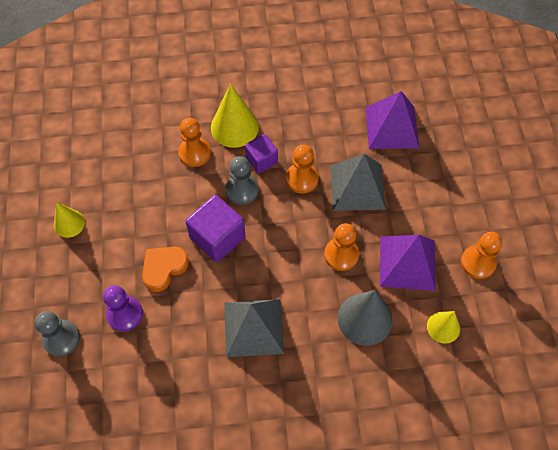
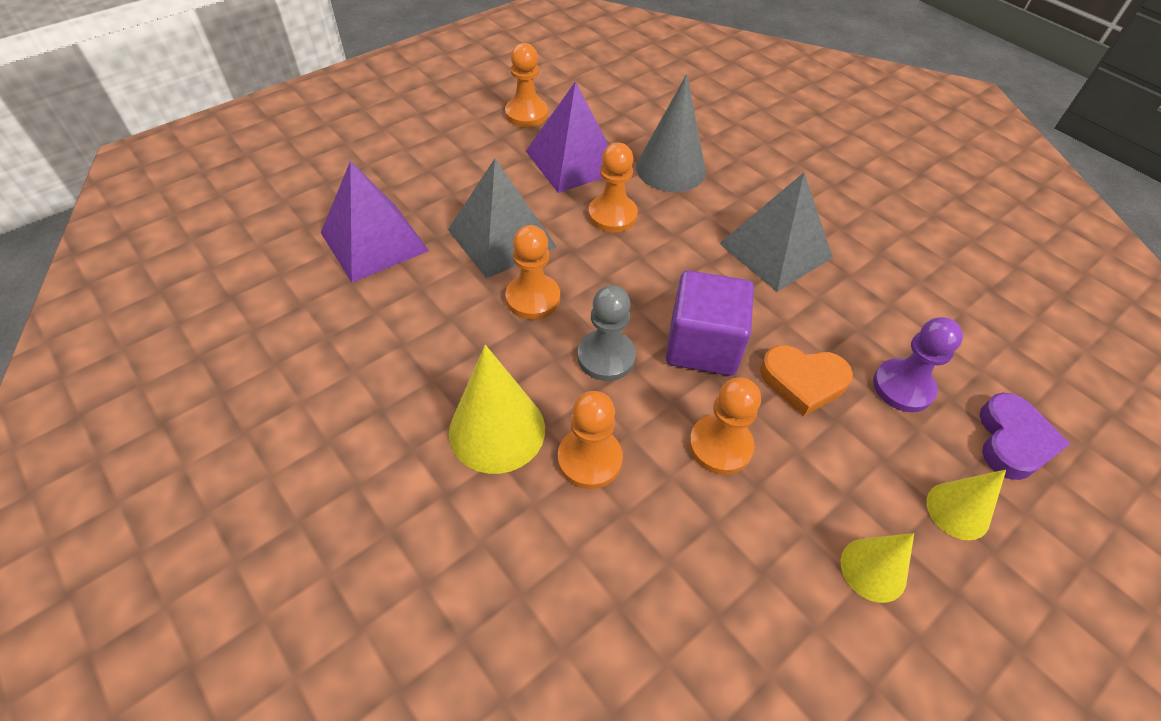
camera: 125 degrees left, 10 degrees down
(61, 338) = (1012, 441): grey pawn -> purple heart
(161, 206) = (720, 446): none -> orange pawn
(261, 160) = (535, 360): purple cube -> none
(443, 327) = (623, 115): yellow cone -> yellow cone (957, 510)

